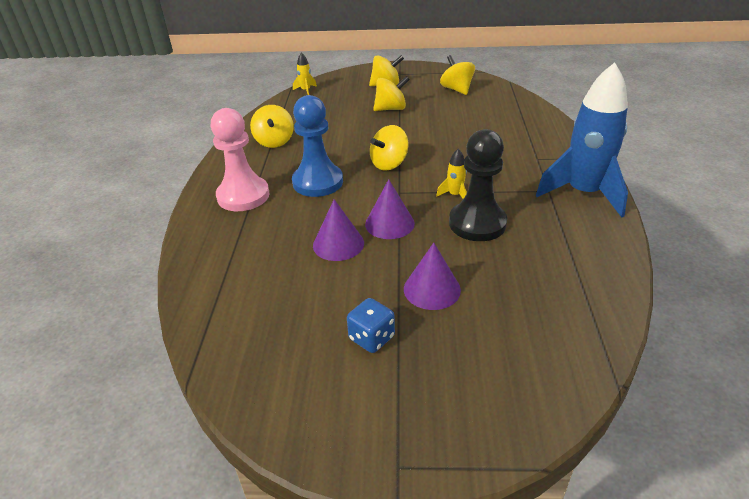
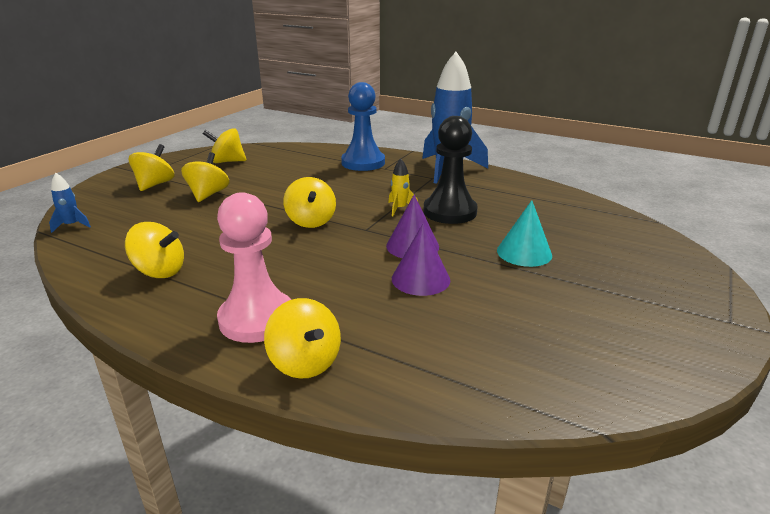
camera: 65 degrees left, 10 degrees down
(208, 230) = (305, 362): none -> yellow spinning top
(306, 90) = (72, 225): yellow rocket -> blue rocket
(318, 182) = (293, 264): blue pawn -> blue pawn (363, 163)
(371, 338) = (574, 296): blue dice -> none
(432, 289) = (524, 252): purple cone -> turquoise cone

